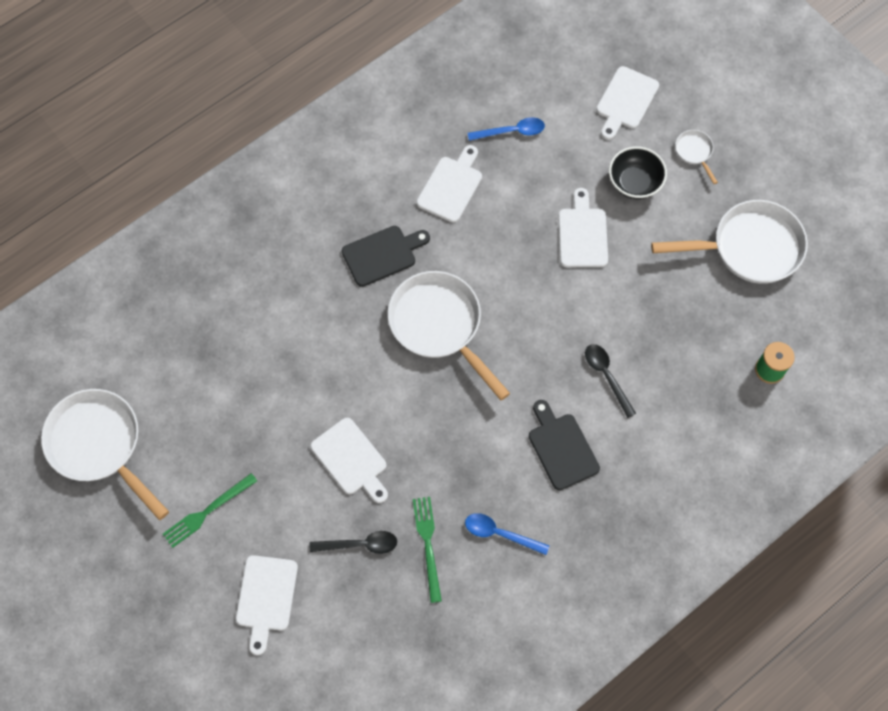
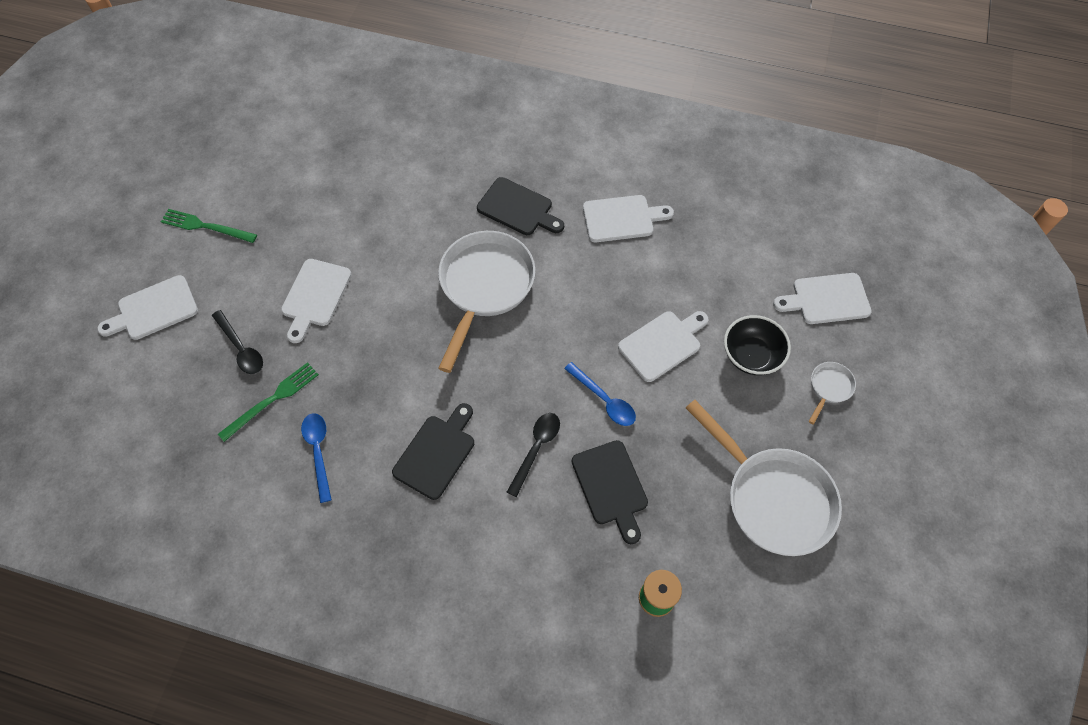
camera: 55 degrees right, 5 degrees down
(99, 445) = (218, 129): white pan -> none
(511, 131) = (713, 231): blue spoon -> blue spoon (604, 400)
(670, 345) = (611, 486): none -> black cutting board

